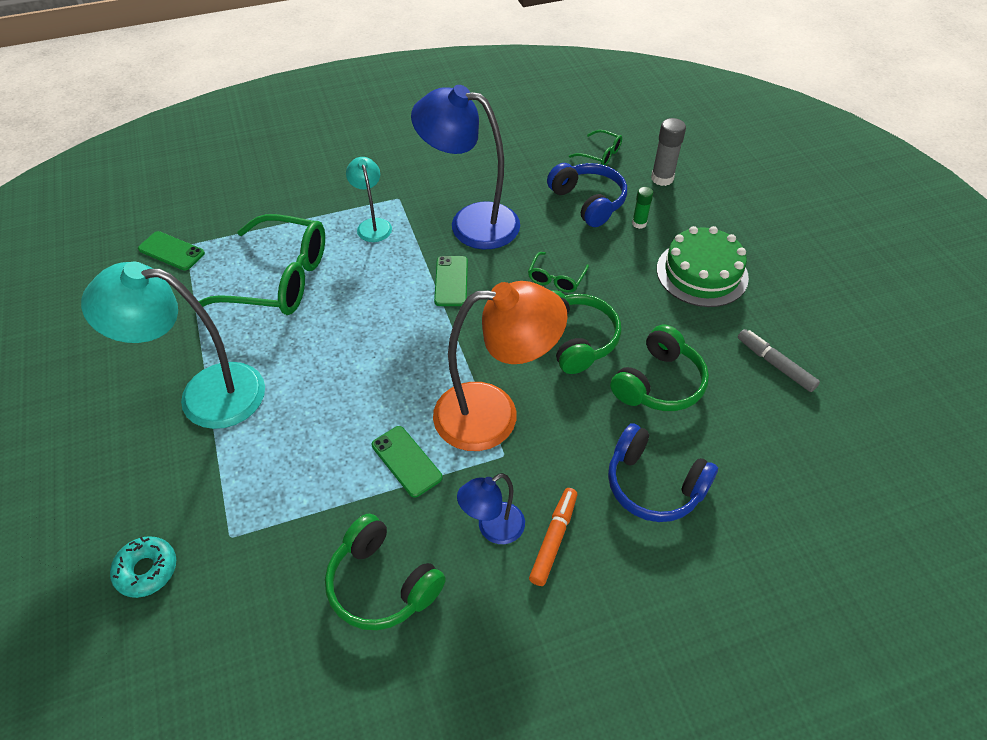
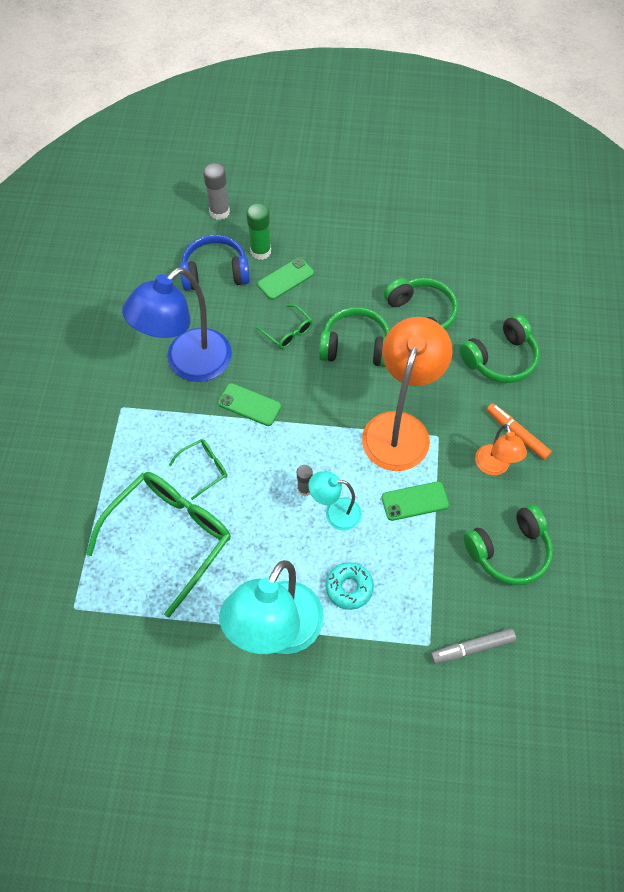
camera: 65 degrees left, 10 degrees up
(147, 570) = (434, 713): turquoise donut -> turquoise donut (349, 588)
(171, 251) = (74, 624): green phone -> green phone (285, 279)
(373, 225) = (145, 439): turquoise lamp -> turquoise lamp (335, 513)
(375, 358) = (304, 489): none -> grey glue stick
(493, 529) = (494, 467): blue lamp -> orange lamp
(600, 154) = (163, 238): green glasses -> green glasses (204, 468)
(639, 223) = (260, 251): green glue stick -> green glue stick, size x1.62
(654, 484) = (500, 359): blue headphones -> green headphones
(702, 273) = (334, 239): green cake -> none
(775, 364) = (438, 243): grey marker -> grey marker (472, 648)

